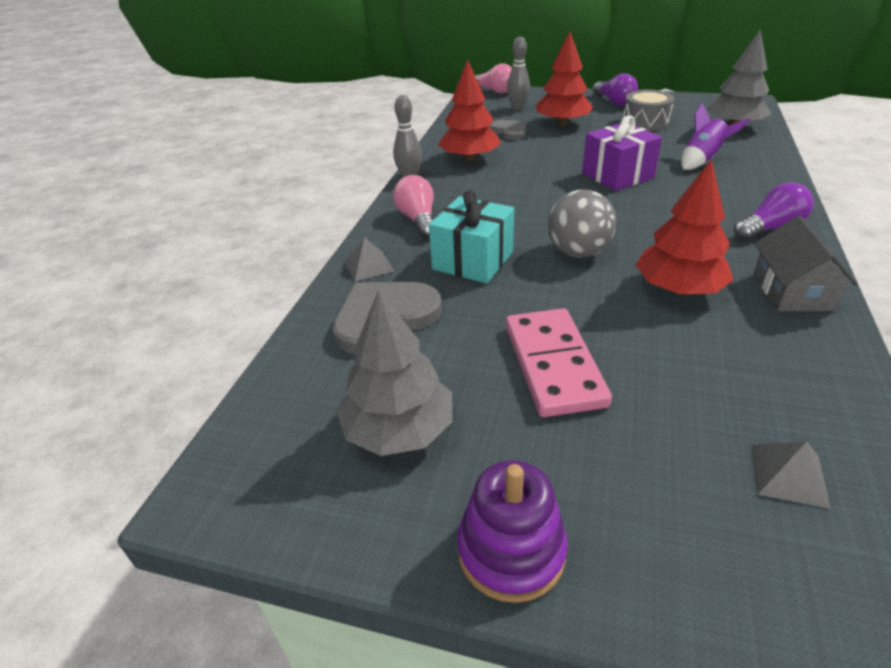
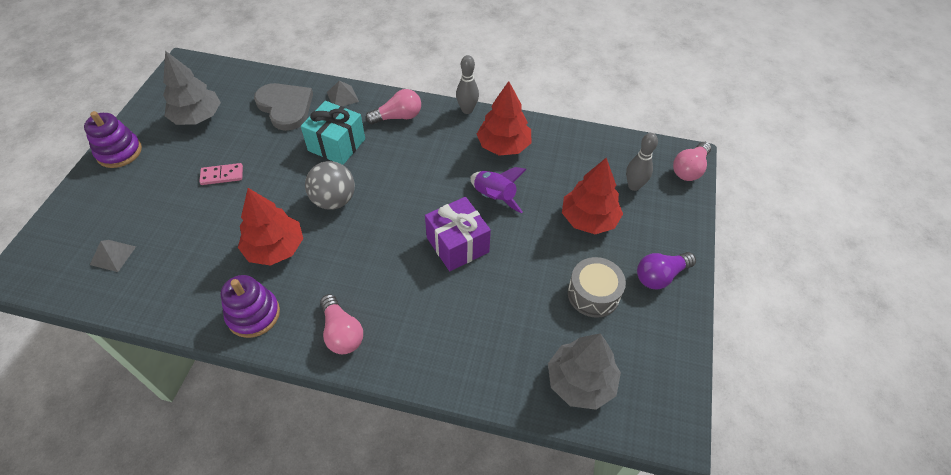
camera: 85 degrees right, 15 degrees up
(510, 131) = (566, 176): grey heart -> none
(553, 365) = (222, 175): pink domino -> pink domino, size x0.53
(702, 160) = (485, 321): purple rocket -> purple rocket (494, 197)
(770, 228) = (342, 333): purple light bulb -> pink light bulb
(792, 291) = (253, 314): grey house -> purple stacking toy

